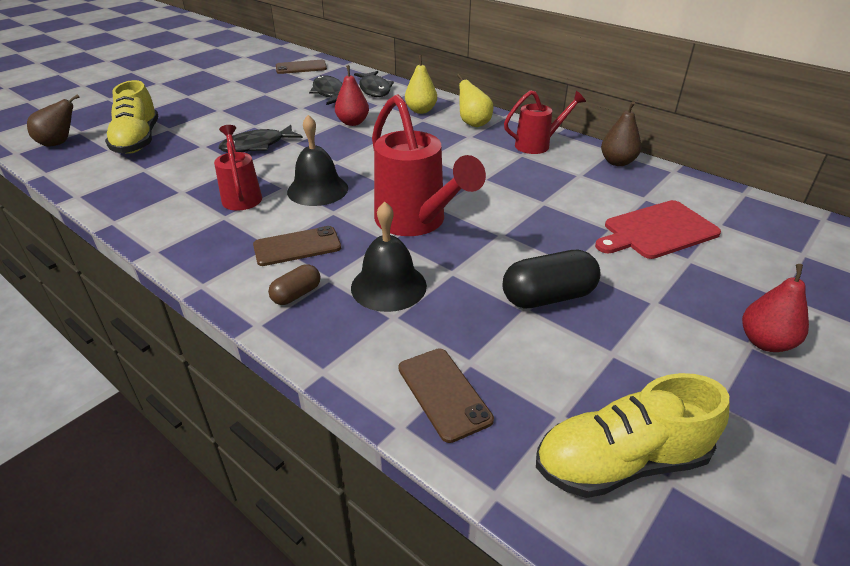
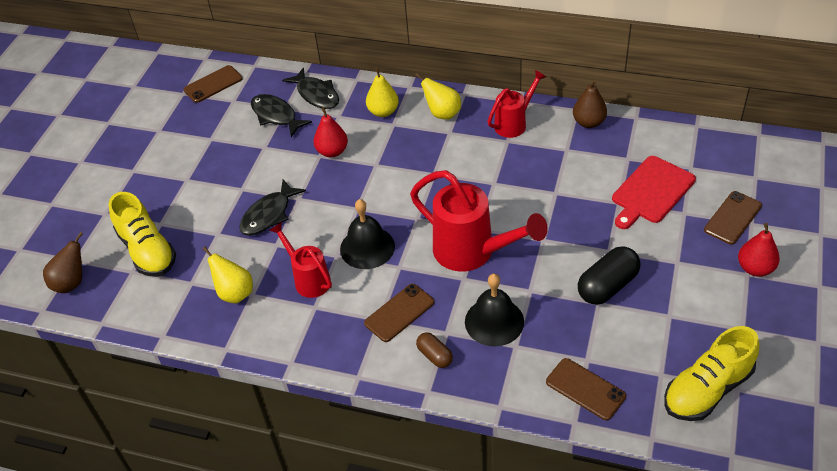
camera: 20 degrees left, 10 degrees up
(169, 186) = (235, 293): none -> yellow pear
(296, 294) = (434, 356): brown capsule -> brown capsule turned 60 degrees counterclockwise
(754, 282) = (733, 218): none -> brown phone

